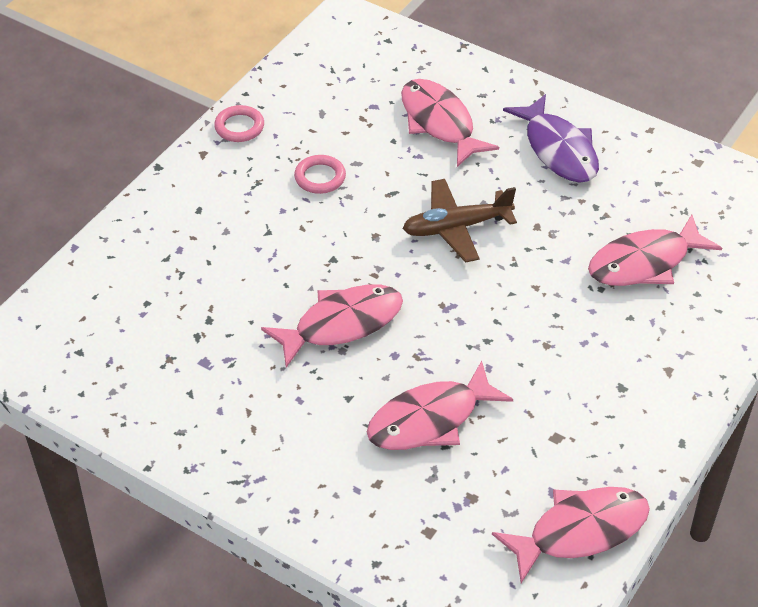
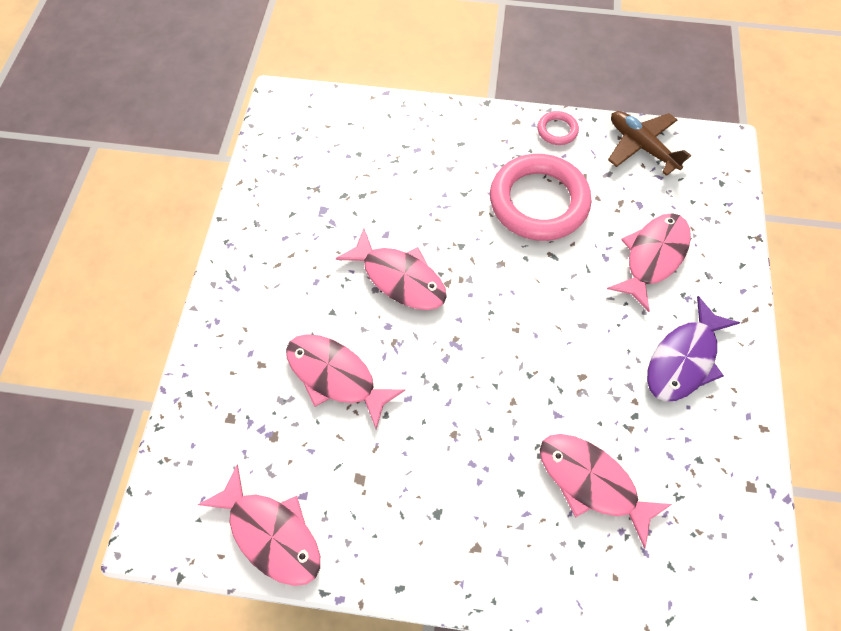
camera: 65 degrees right, 15 degrees up
(320, 177) = (538, 202): pink ring -> pink ring, size x2.31
(456, 227) = (543, 316): brown plane -> brown plane (641, 147)

